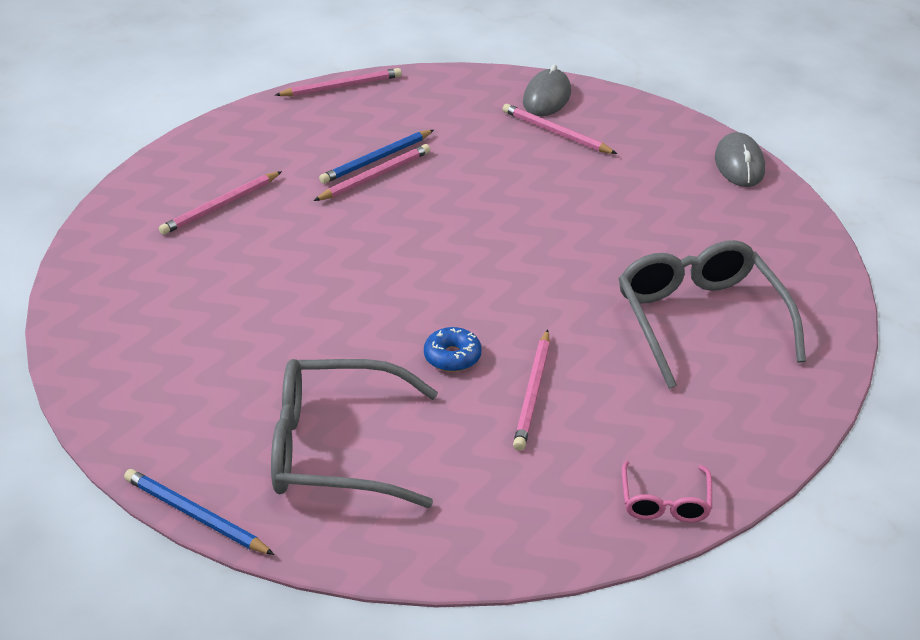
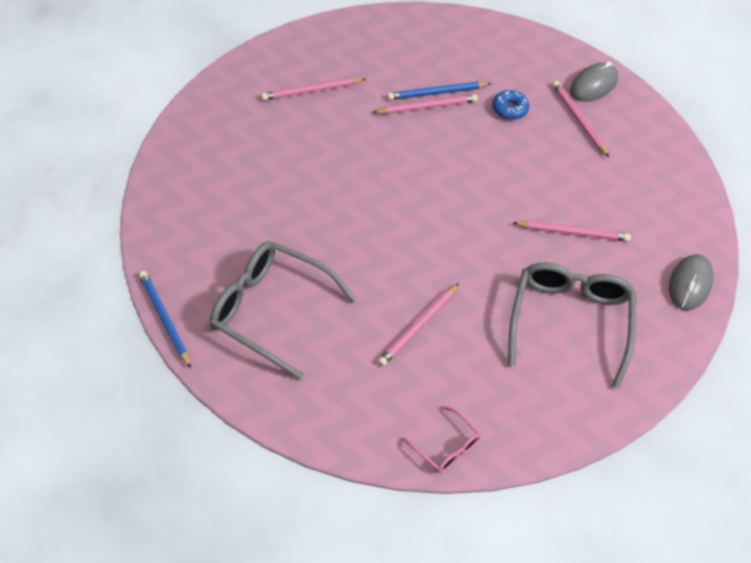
camera: 25 degrees right, 15 degrees up
(341, 86) = (453, 18): pink pencil -> pink pencil (573, 233)
(452, 357) = (385, 275): blue donut -> blue donut (509, 109)
(665, 503) = (446, 447): pink glasses -> pink glasses turned 75 degrees counterclockwise
(739, 164) = (696, 203): grey mouse -> grey mouse (690, 284)

